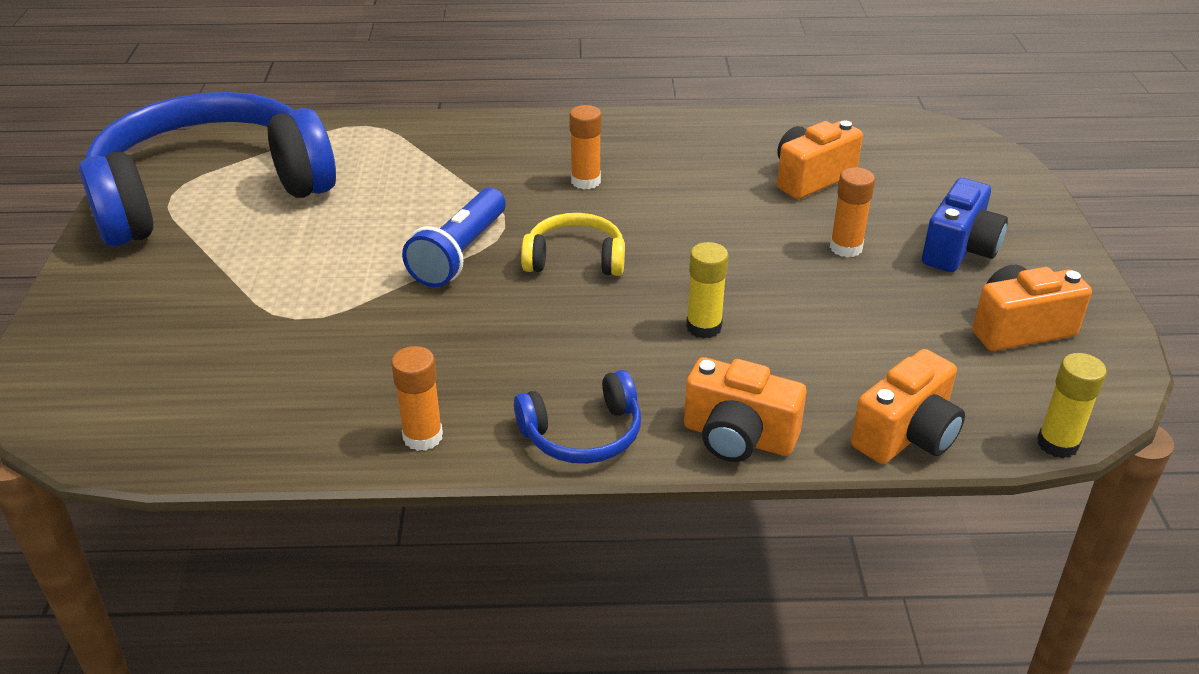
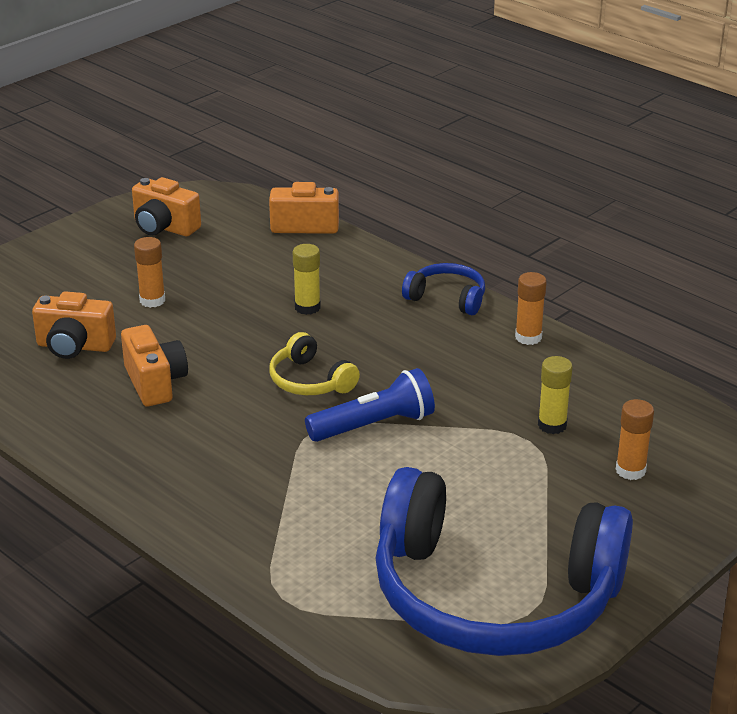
camera: 135 degrees left, 5 degrees down
(586, 181) = (209, 430): orange glue stick -> orange glue stick (630, 470)
(738, 437) = (378, 261): orange camera -> orange camera (155, 383)
(959, 250) = (100, 267): blue camera -> none
(1057, 444) = (252, 193): yellow glue stick -> yellow glue stick (552, 425)

